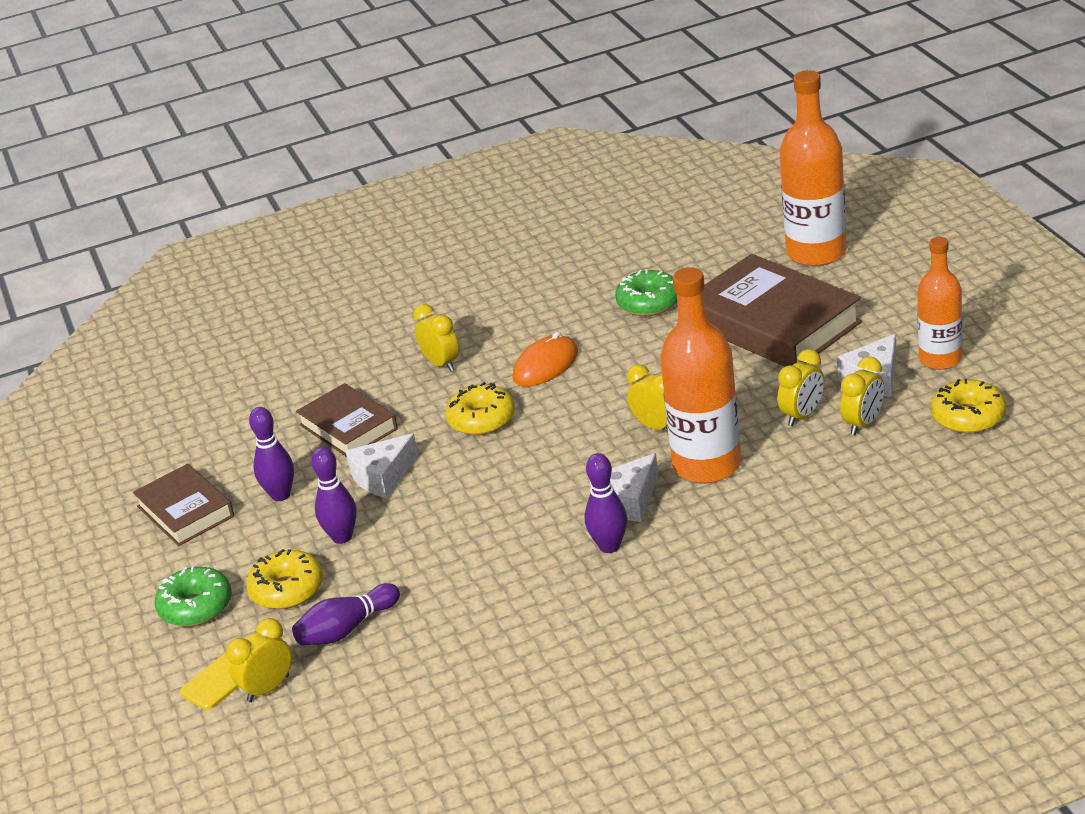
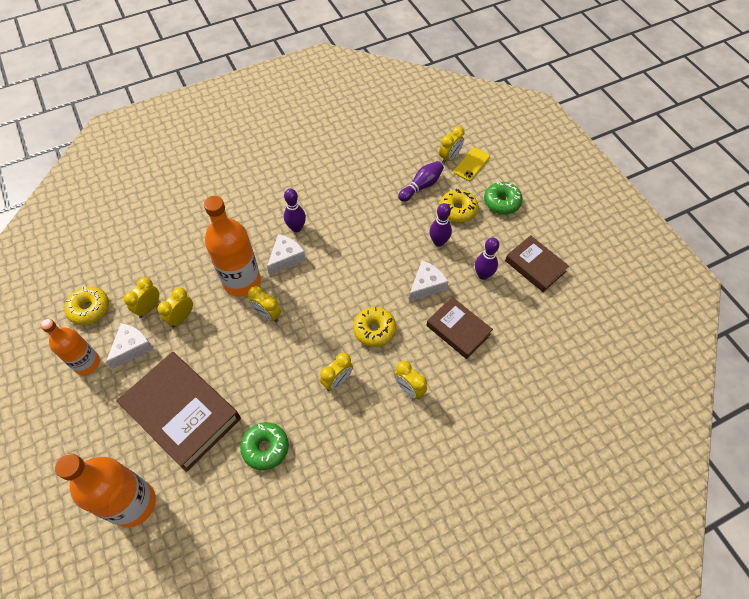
camera: 170 degrees right, 25 degrees up
(545, 365) = (337, 381): orange mouse -> yellow clock

